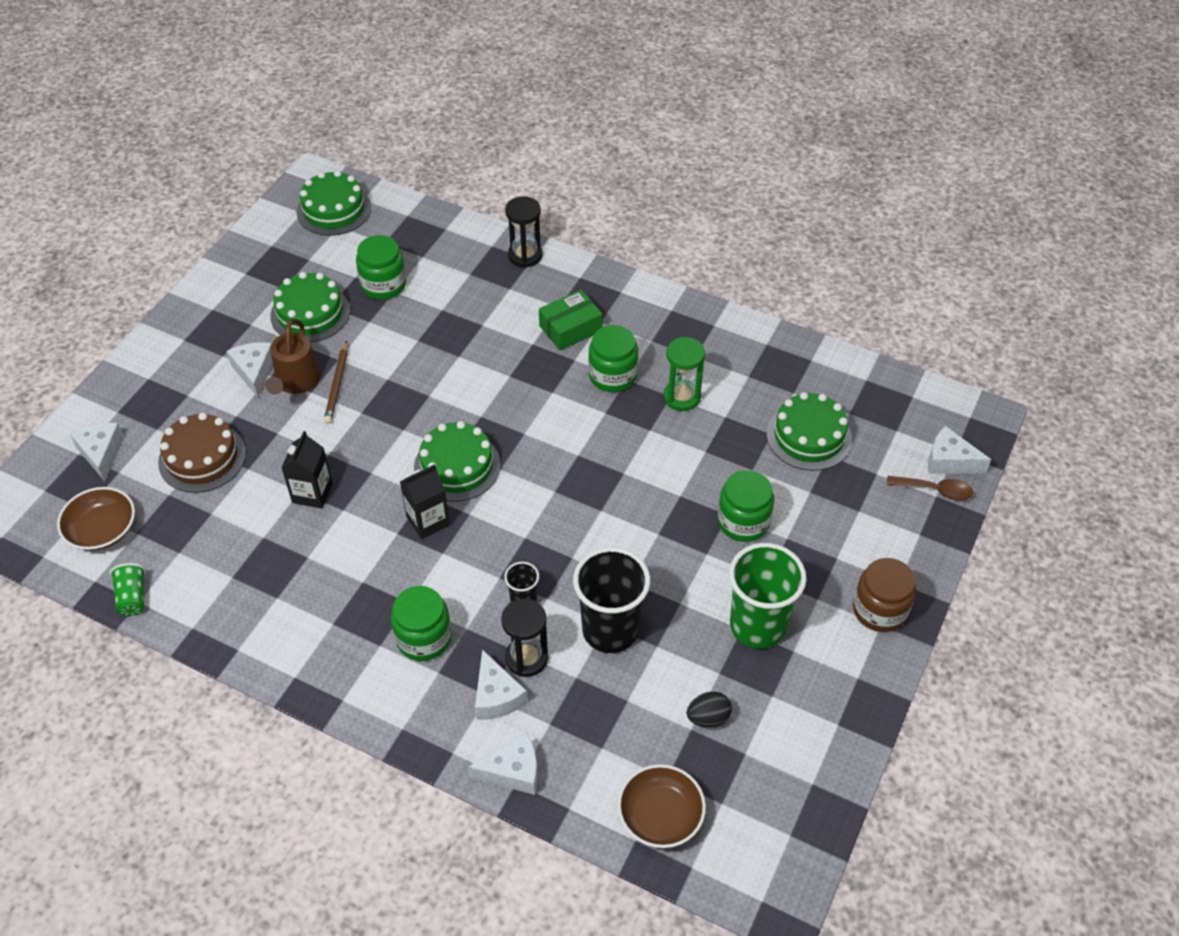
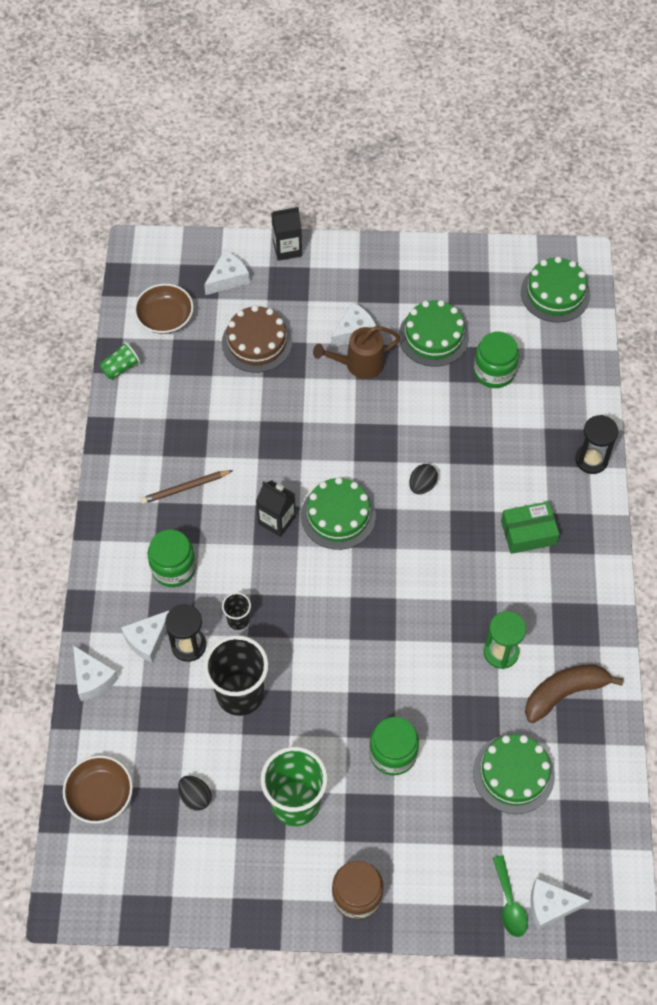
camera: 65 degrees right, 10 degrees up
(312, 493) = (262, 430): black carton -> black carton (287, 249)
(337, 385) = (372, 393): brown pencil -> brown pencil (185, 488)
(468, 386) = (422, 485): none -> black egg
(570, 328) = (528, 532): green box -> green box turned 45 degrees counterclockwise
(612, 375) = (494, 588): green jar -> none
(747, 367) = (565, 693): none -> brown banana
(935, 490) = (509, 903): brown spoon -> green spoon
(949, 461) = (550, 906): white cheese -> white cheese turned 90 degrees counterclockwise

